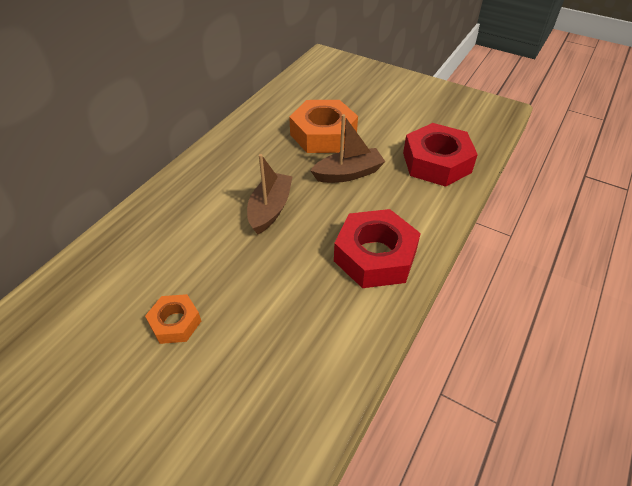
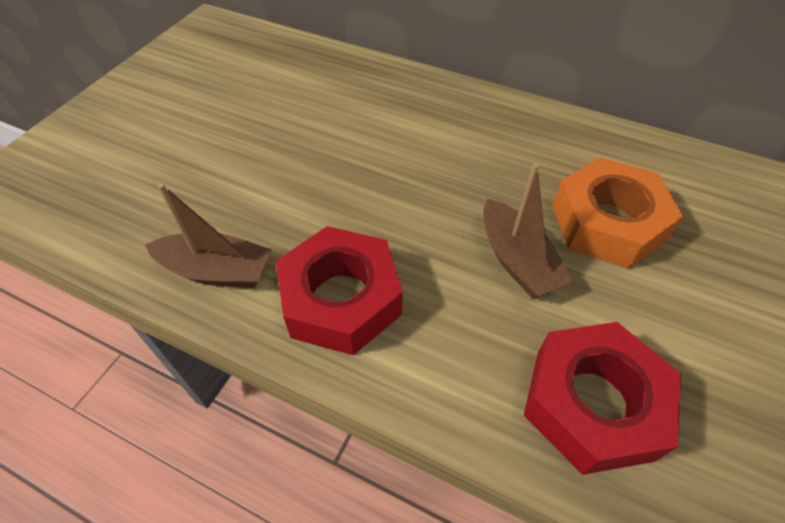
camera: 85 degrees right, 5 degrees up
(175, 323) = (246, 127): orange nut -> none
(270, 209) = (420, 178): brown boat -> brown boat (217, 271)

